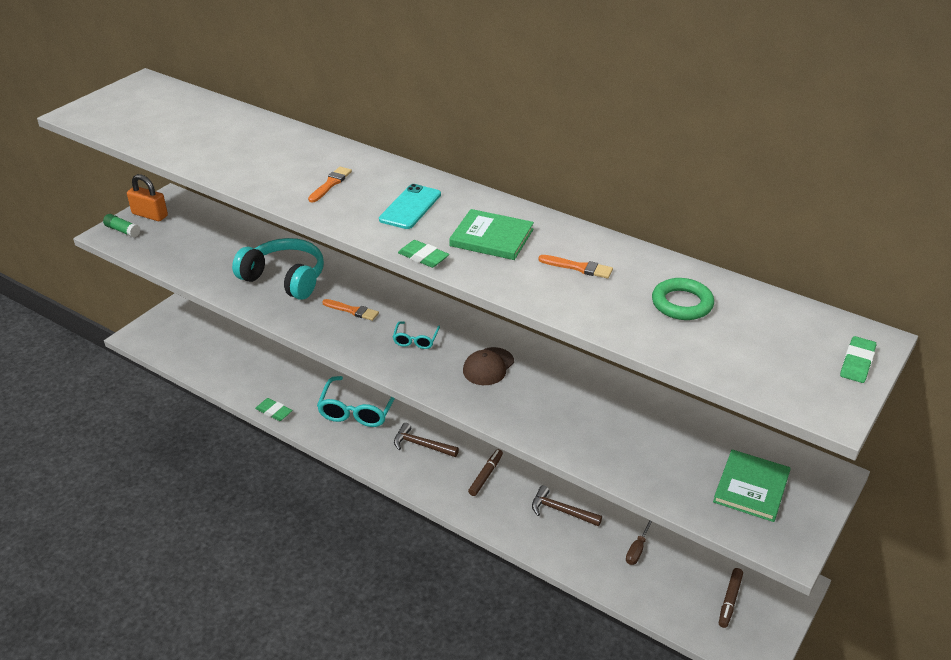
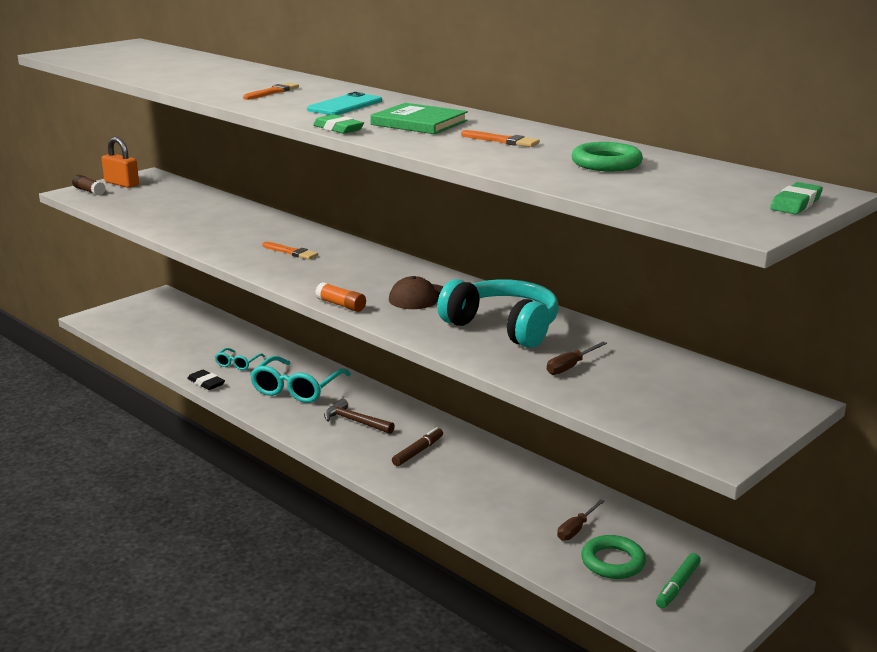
camera: 10 degrees right, 15 degrees down
(122, 231) = (89, 191): green glue stick -> brown glue stick
(274, 411) = (206, 383): green eraser -> black eraser
(285, 278) = (233, 228): turquoise headphones -> turquoise headphones (503, 327)
(416, 340) = (348, 275): turquoise glasses -> turquoise glasses (238, 363)
(424, 386) = (341, 305): none -> orange glue stick
(561, 511) = (495, 488): brown hammer -> none
(644, 451) = (570, 367): none -> brown screwdriver
(674, 581) = (613, 562): none -> green ring
(729, 600) = (677, 586): brown marker -> green marker
(751, 487) = (690, 403): green book -> none

